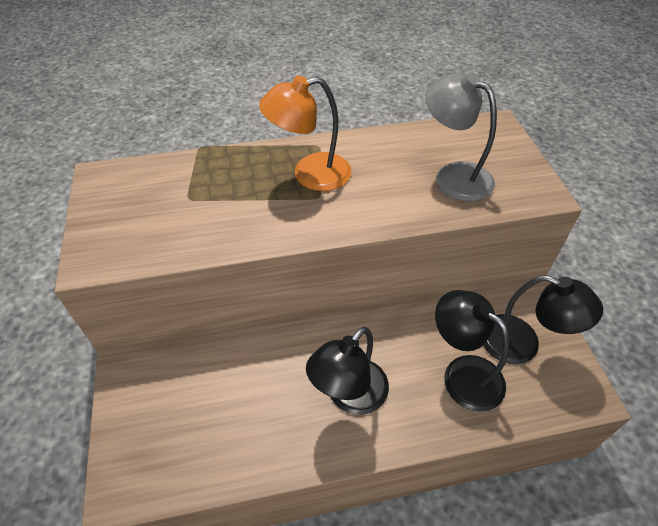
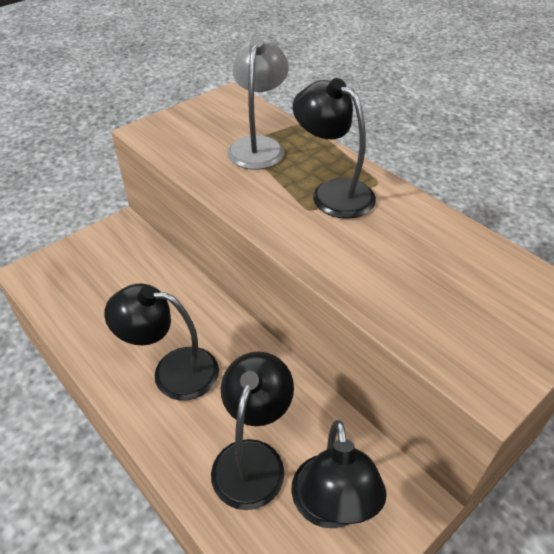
camera: 60 degrees right, 5 degrees down
(310, 174) = (332, 193): orange lamp -> black lamp
(453, 176) = (435, 292): grey lamp -> grey lamp (258, 146)

